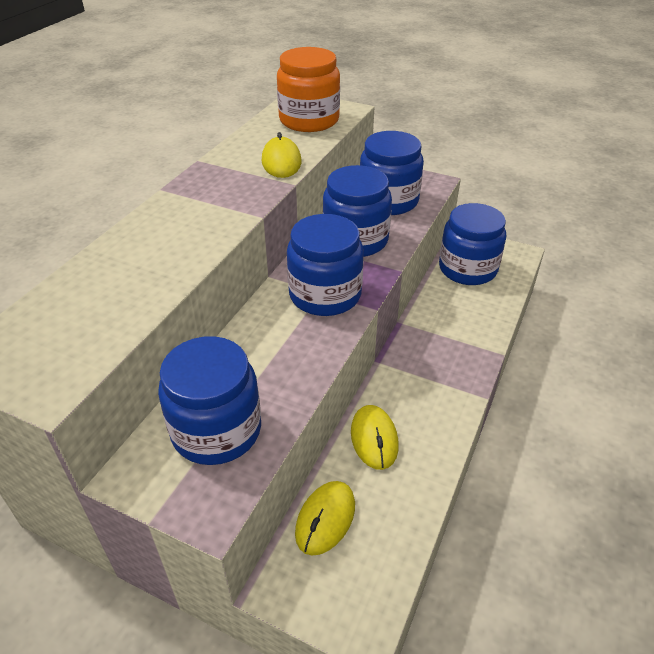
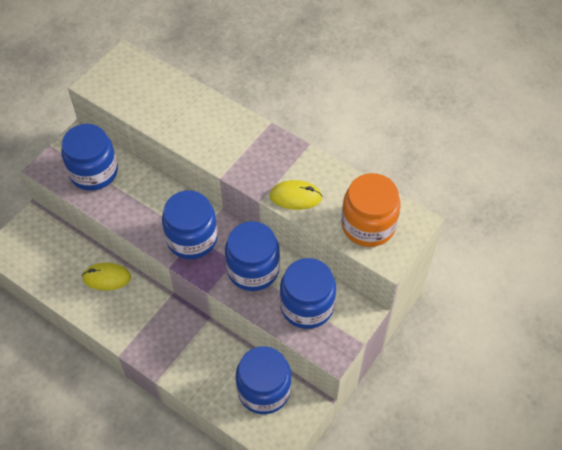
camera: 100 degrees right, 15 degrees up
(325, 519) = (62, 243): yellow mouse -> none

